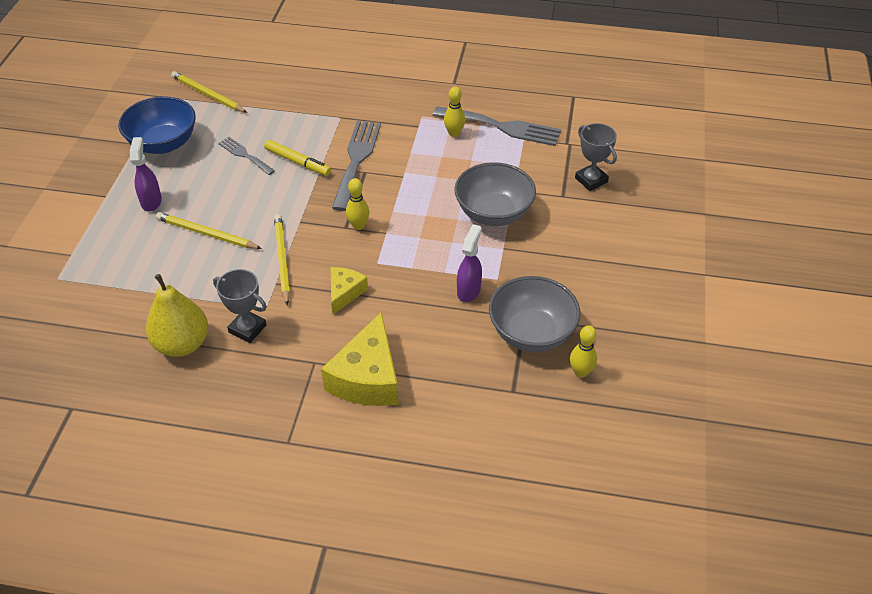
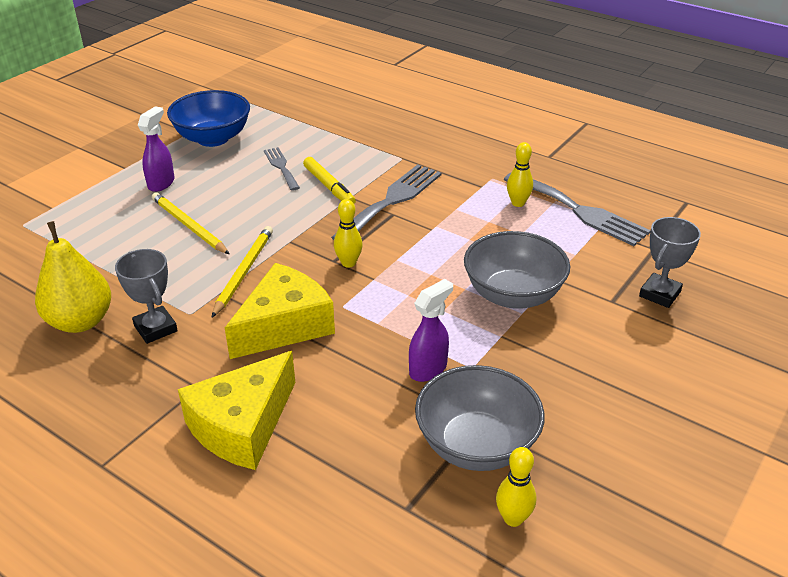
camera: 25 degrees right, 10 degrees down
(207, 94) = (286, 109): yellow pencil -> none
(345, 293) = (284, 325): yellow cheese -> yellow cheese, size x1.79
(591, 180) = (659, 294): grey trophy -> grey trophy turned 45 degrees clockwise

